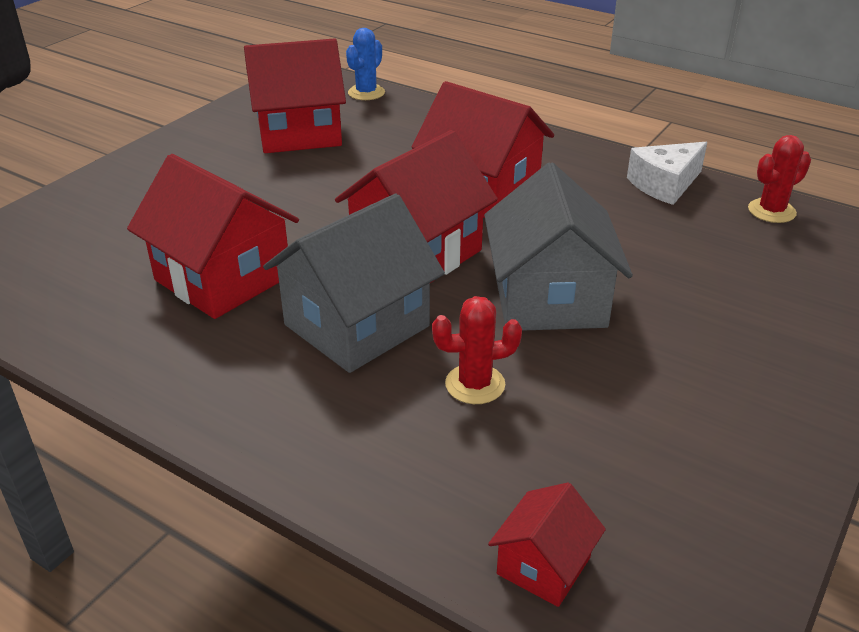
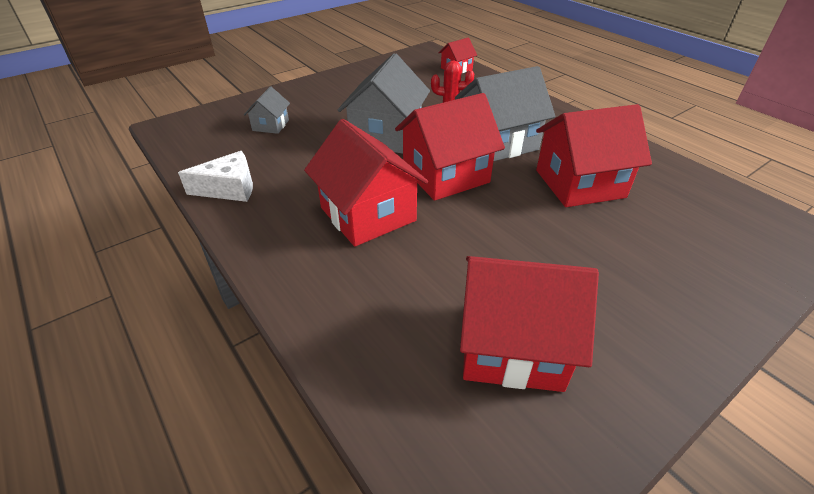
camera: 160 degrees left, 5 degrees up
(223, 278) = (579, 184): red house -> red house turned 75 degrees counterclockwise
(366, 93) = (398, 427): blue cactus -> none
(747, 276) = (271, 125): none -> grey house
(771, 211) = (195, 155): red cactus -> none

